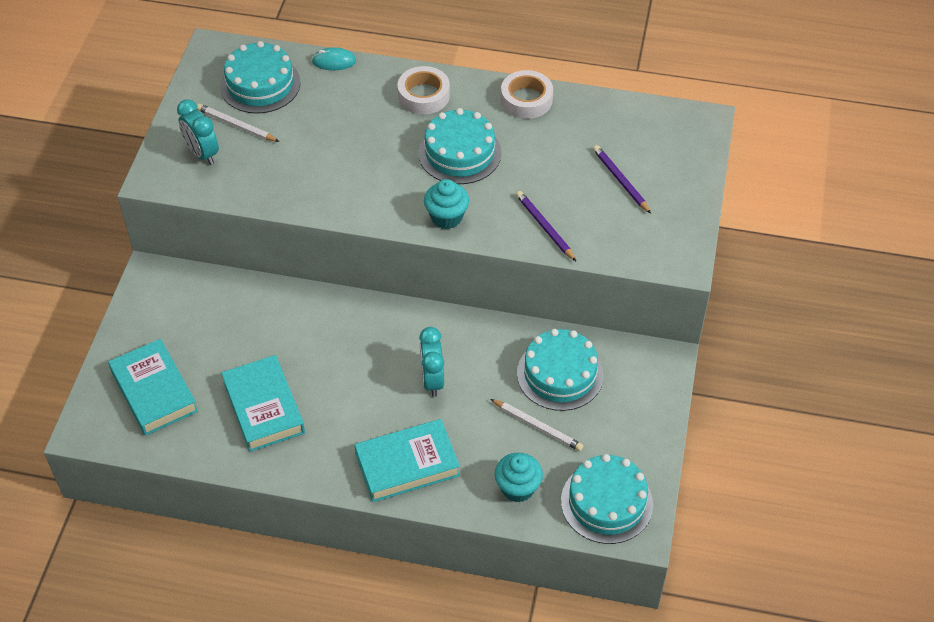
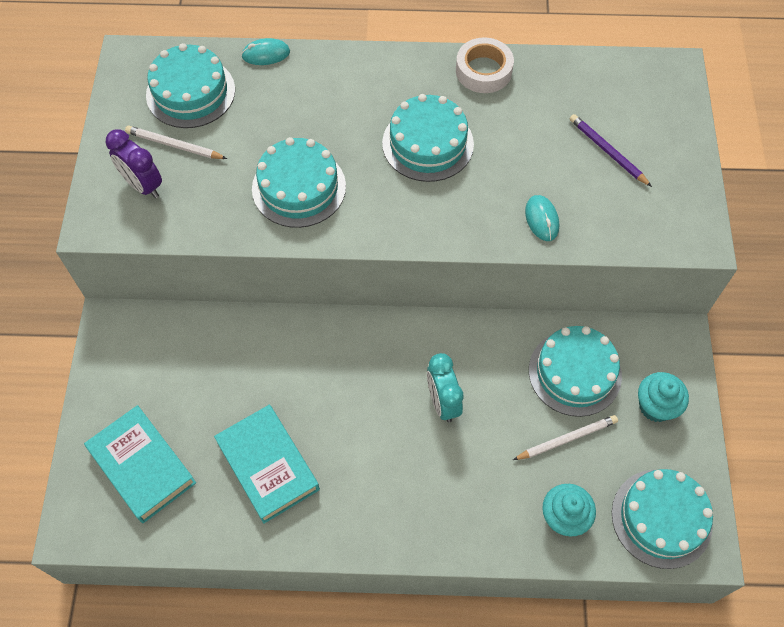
camera: 10 degrees left, 10 degrees up
(202, 154) = (143, 185): turquoise clock -> purple clock
(336, 173) = (299, 187): none -> turquoise cake
(407, 465) = (439, 509): turquoise book -> none
(423, 95) = (372, 81): white tape -> none
(446, 217) = (432, 223): turquoise cupcake -> turquoise cupcake (655, 406)
(537, 426) = (566, 439): white pencil -> white pencil turned 45 degrees counterclockwise
(545, 227) = (542, 219): purple pencil -> turquoise mouse

